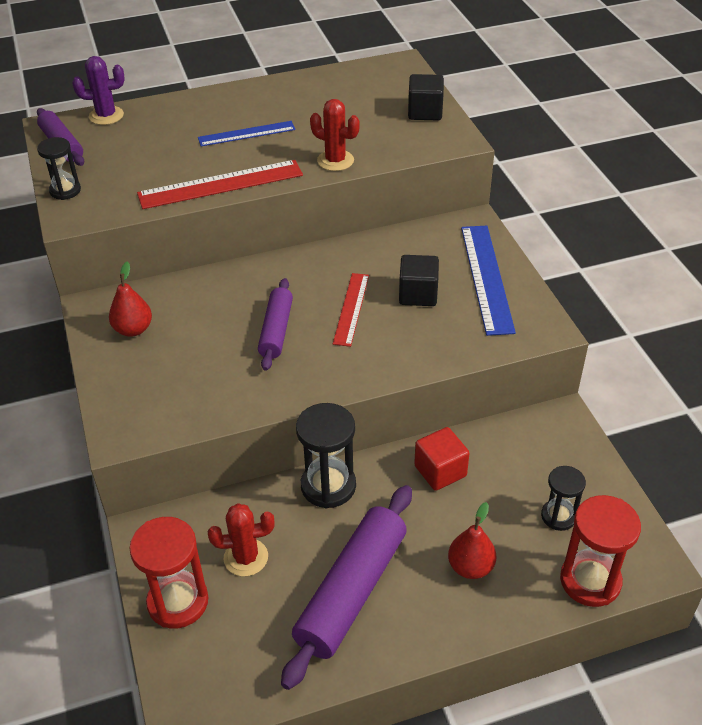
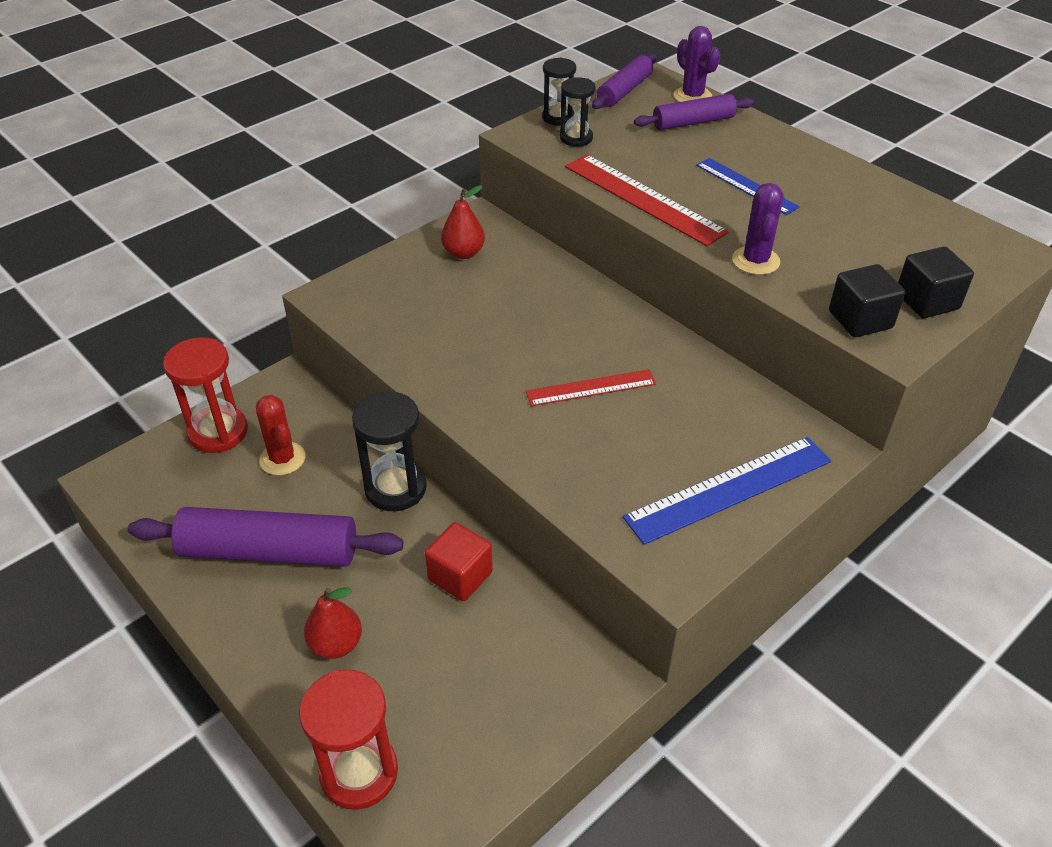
camera: 65 degrees right, 0 degrees up
(276, 330) = (520, 344): purple rolling pin -> purple rolling pin (693, 122)
(335, 161) = (755, 261): red cactus -> purple cactus
(418, 294) = (653, 435): black cube -> black cube (860, 320)
(558, 516) = (444, 713): black hourglass -> black hourglass (576, 138)

